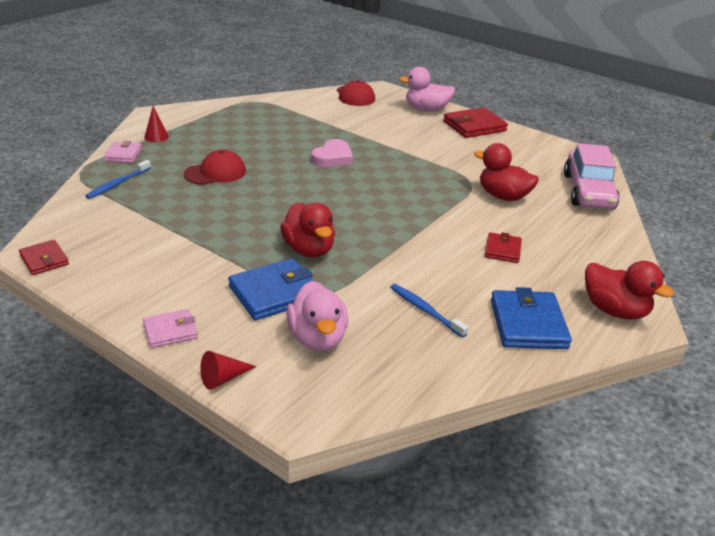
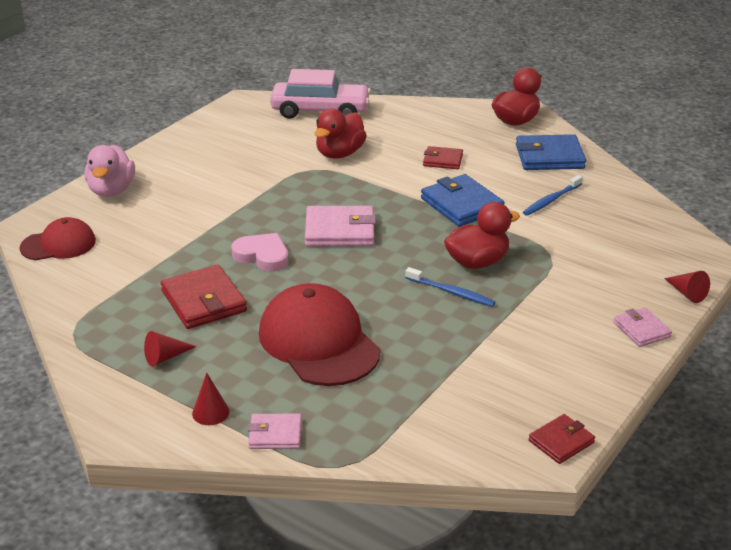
camera: 90 degrees left, 0 degrees up
(118, 184) = (365, 421): blue toothbrush -> blue toothbrush (451, 292)
(215, 173) = (319, 342): red cap -> red cap, size x1.71
(219, 125) = (165, 357): none -> red cone
(275, 293) = (558, 277): blue wallet -> blue wallet (461, 204)
(317, 338) = (613, 251): pink duck -> none
(367, 189) = (340, 231): none -> pink wallet
(474, 126) = (165, 160): red wallet -> red wallet (204, 301)

